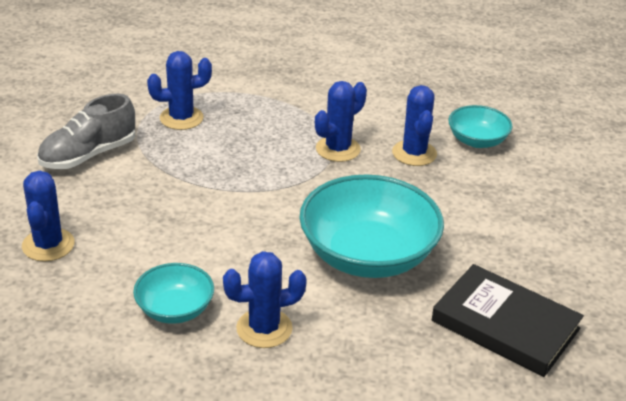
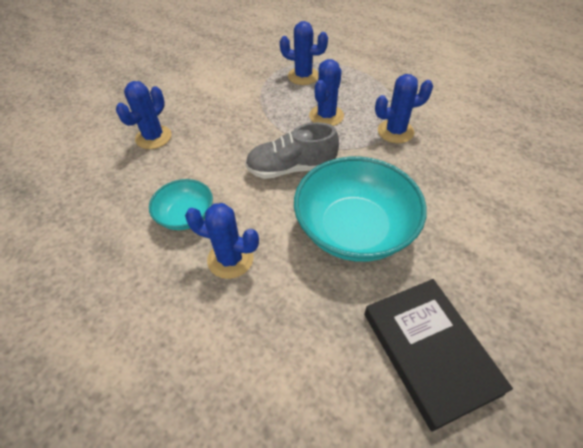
camera: 35 degrees right, 15 degrees up
(88, 155) = (227, 84): grey shoe -> grey shoe (291, 168)
(414, 153) = (455, 154): blue cactus -> blue cactus (326, 116)
(477, 141) = (519, 161): turquoise bowl -> none

